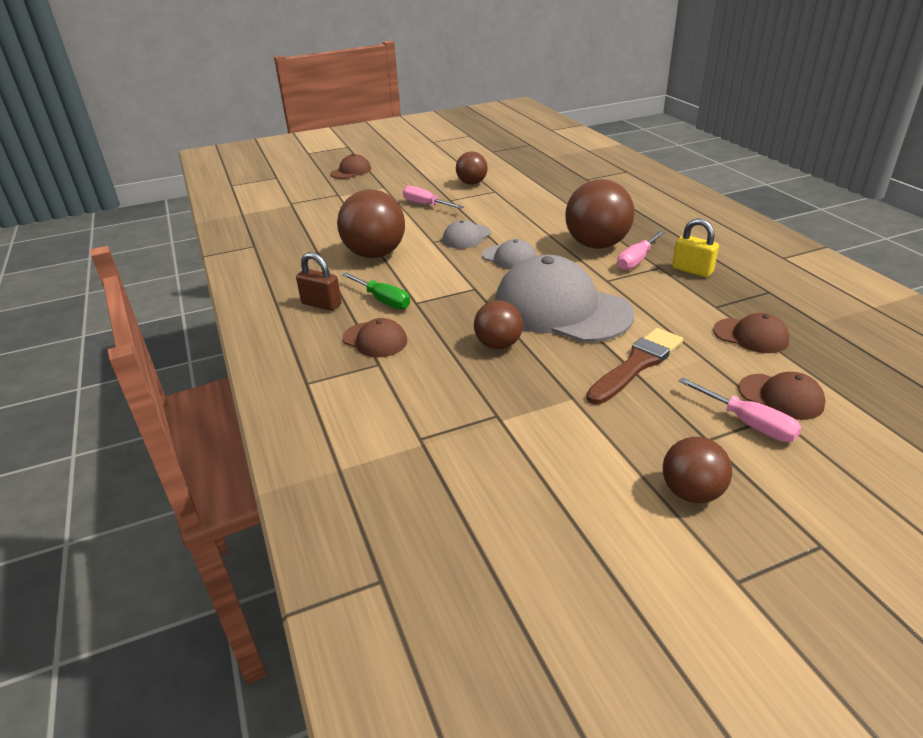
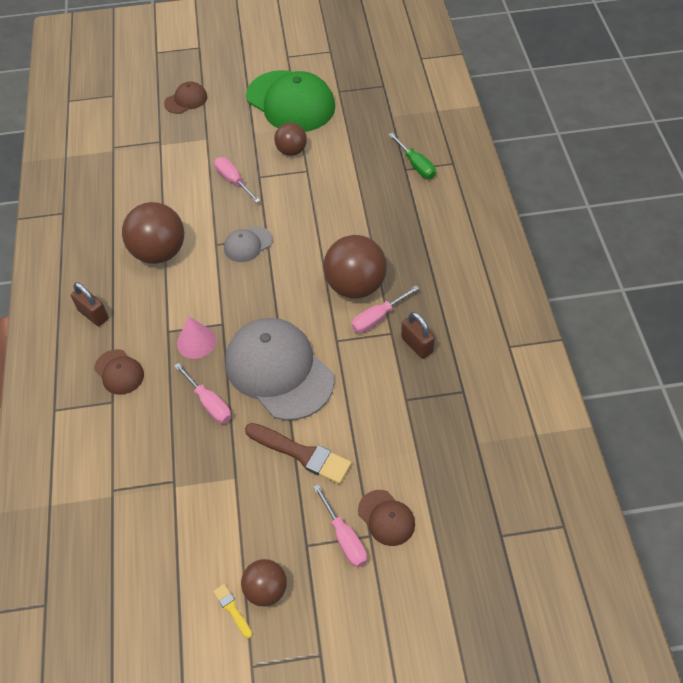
camera: 15 degrees right, 20 degrees up
(383, 300) = (143, 321): green screwdriver -> green screwdriver (416, 165)
(452, 161) = (291, 102): none -> green cap
(453, 304) = (196, 342): none -> pink cone
(498, 345) = (209, 403): brown ball -> pink screwdriver
(509, 257) = (270, 286): grey cap -> none
(637, 364) = (301, 454): brown brush -> brown brush turned 60 degrees clockwise
(661, 523) = (232, 609): none -> yellow brush
(692, 270) = (417, 345): yellow padlock -> brown padlock
(751, 336) = (410, 444): brown cap -> none

